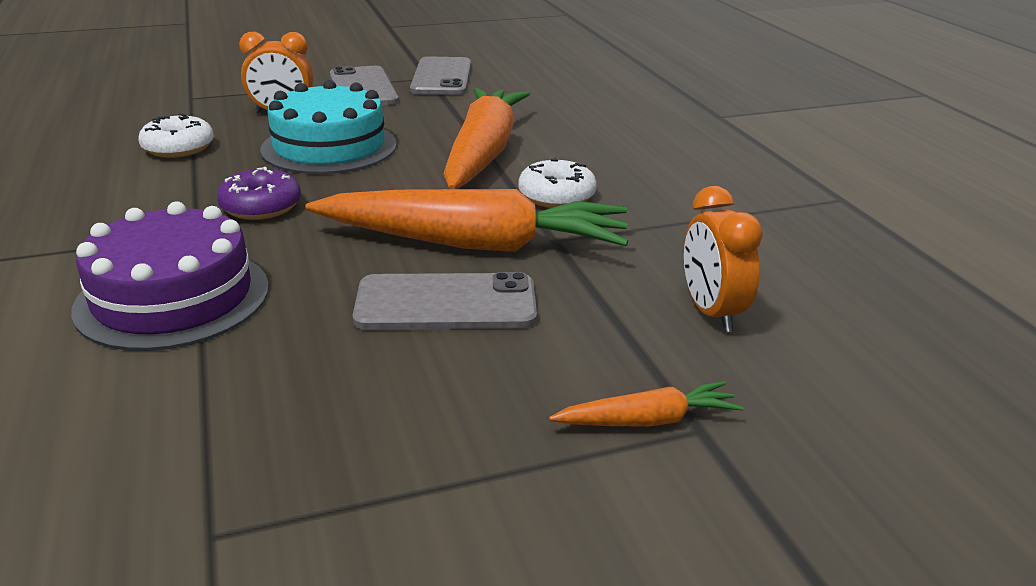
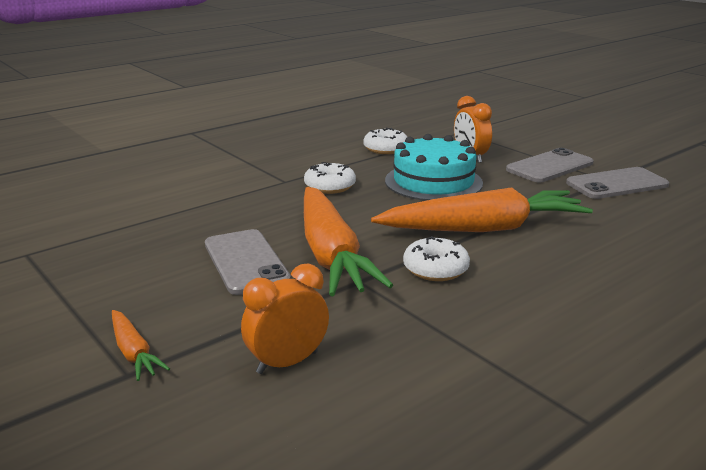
camera: 70 degrees right, 5 degrees down
(173, 297) = (215, 195): purple cake -> none
(261, 207) = (330, 186): purple donut -> white donut

